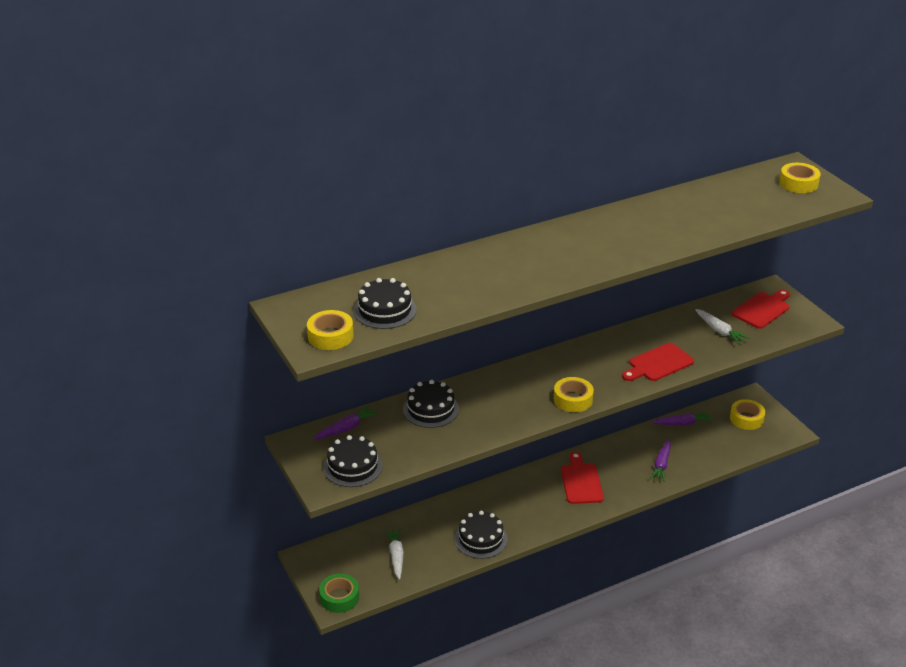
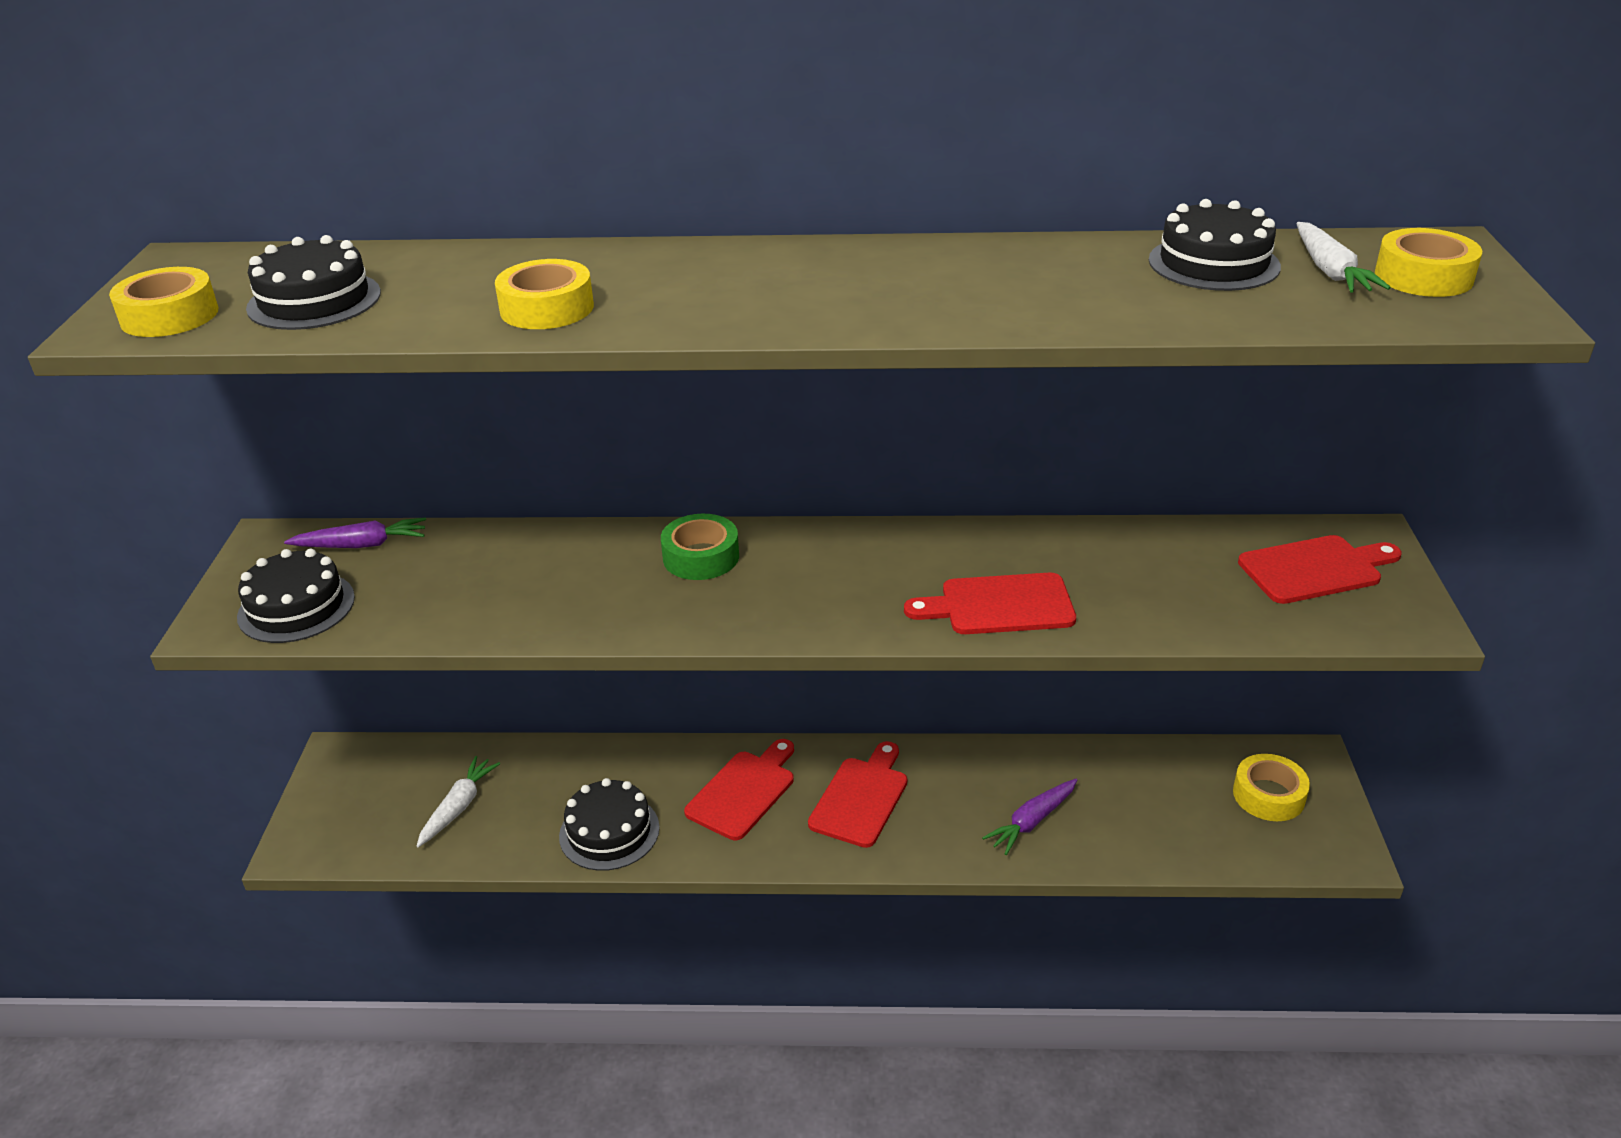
camera: 30 degrees right, 0 degrees up
(339, 597) = (316, 840): green tape -> green tape (701, 557)
(431, 409) = (519, 557): black cake -> black cake (1213, 263)
(526, 498) = (744, 791): none -> red cutting board
(573, 399) = (772, 618): yellow tape -> yellow tape (547, 308)
(682, 423) = (1131, 761): purple carrot -> none
(719, 331) = (1184, 582): white carrot -> white carrot (1330, 271)

